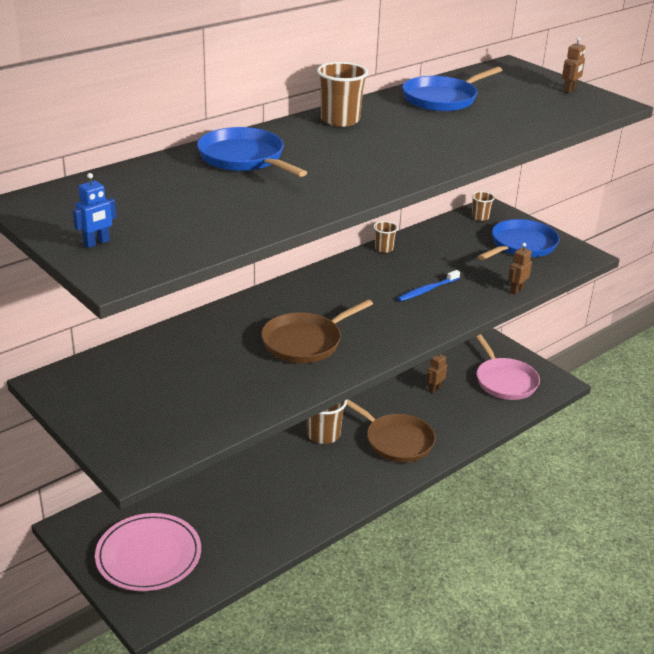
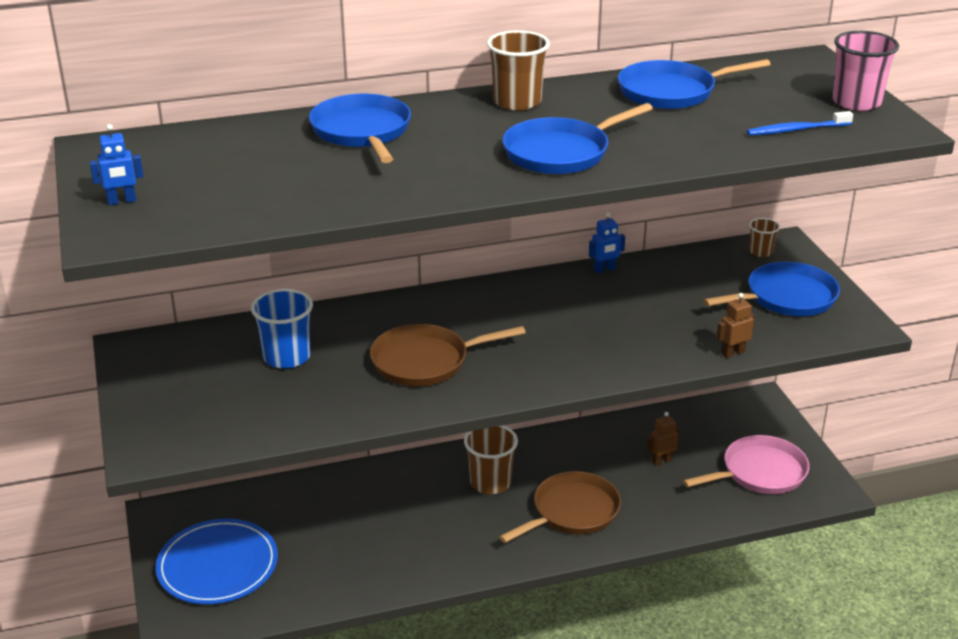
camera: 25 degrees right, 0 degrees up
(148, 555) = (218, 565): pink plate -> blue plate
(192, 362) = (287, 357): none -> blue cup
(384, 249) = (604, 269): brown cup -> blue robot
(396, 441) = (572, 512): brown pan -> brown pan turned 105 degrees counterclockwise
(410, 152) = (560, 153): none -> blue pan
(427, 290) = (618, 330): blue toothbrush -> blue toothbrush (796, 130)
(504, 381) = (760, 472): pink pan -> pink pan turned 120 degrees counterclockwise
(569, 90) = (856, 102): brown robot -> pink cup

